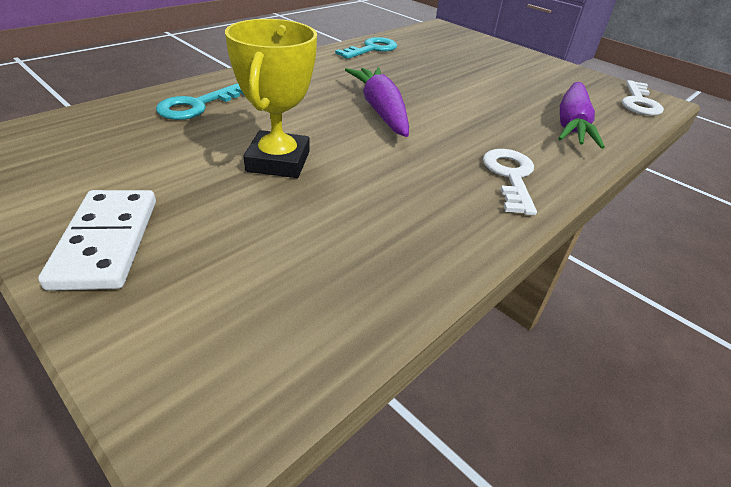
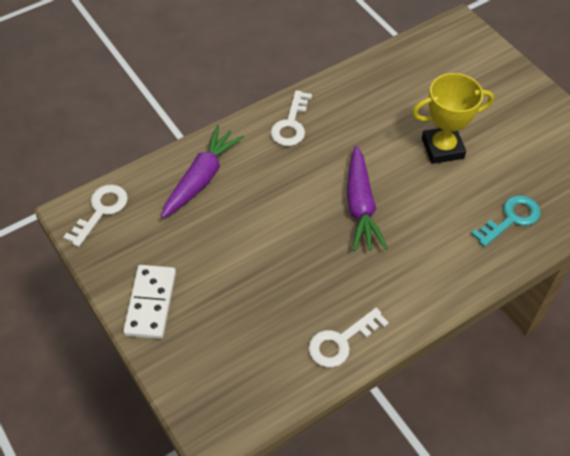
camera: 165 degrees left, 15 degrees up
(106, 242) = (521, 96): white domino -> white domino (151, 303)
(278, 161) = (442, 148): yellow trophy -> yellow trophy turned 60 degrees clockwise
(372, 49) = (341, 341): turquoise key -> white key

